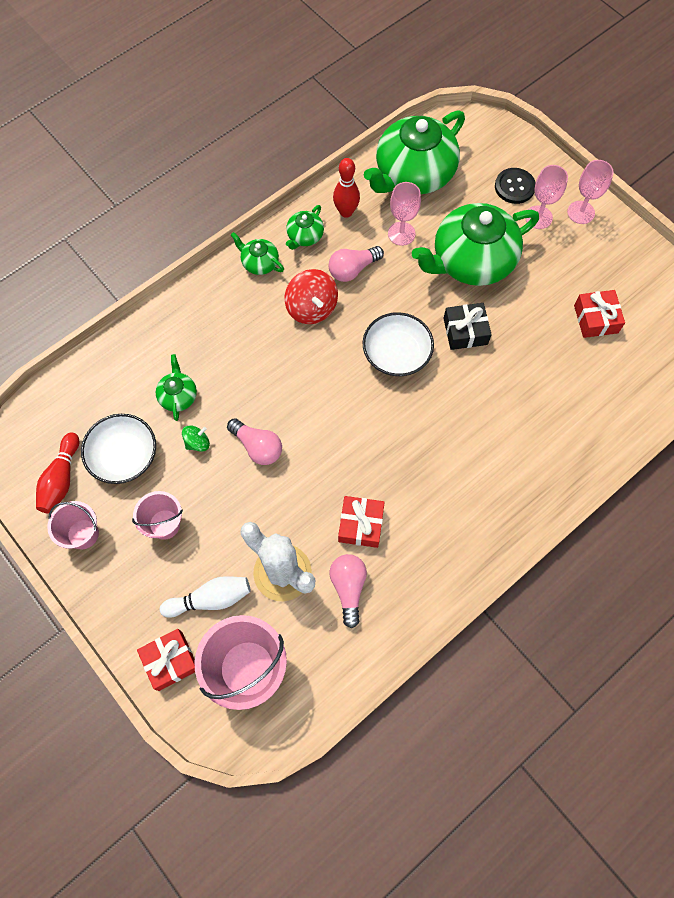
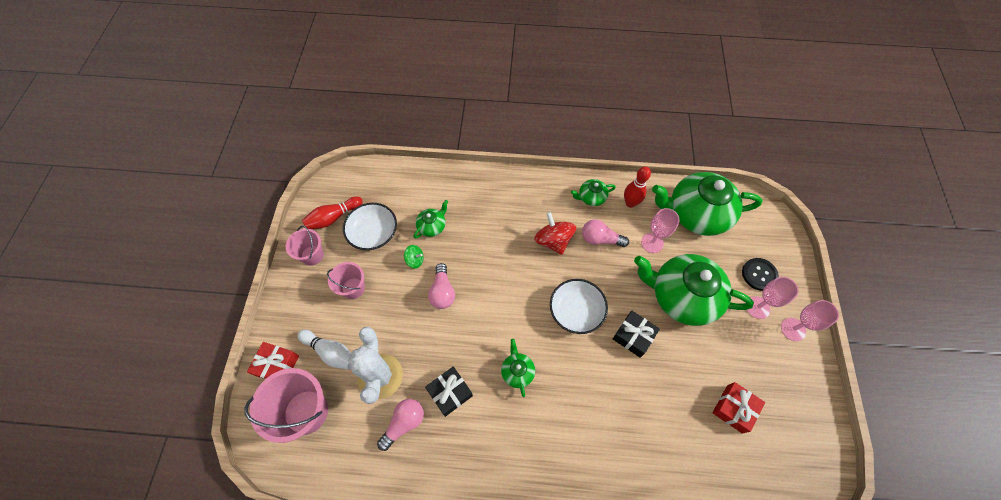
camera: 45 degrees right, 5 degrees down
(259, 263) = (550, 191): green teapot -> green teapot (517, 371)
(311, 308) = (553, 241): red spinning top -> red spinning top turned 135 degrees clockwise
(361, 525) = (450, 393): red gift -> black gift

